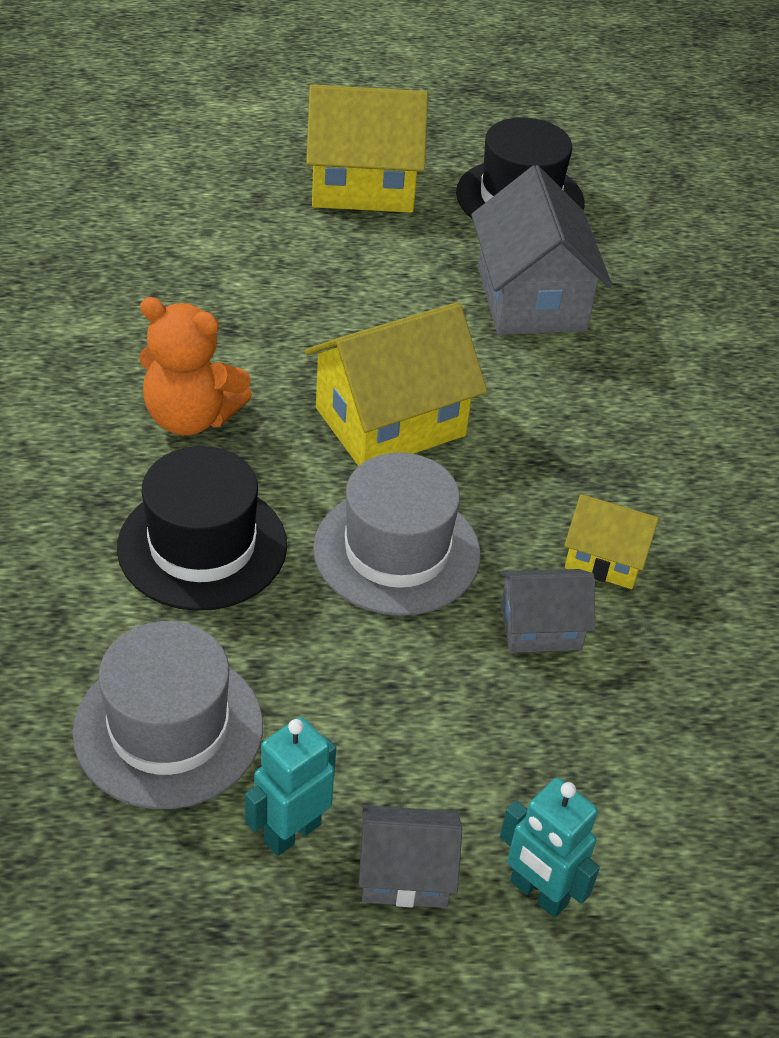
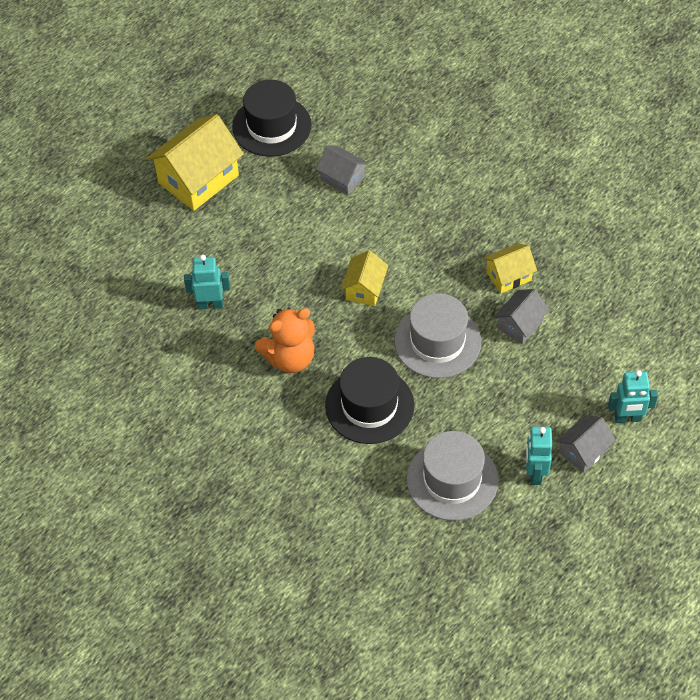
camera: 40 degrees left, 10 degrees up
(191, 298) = (210, 304): none -> turquoise robot
(390, 422) = (365, 289): yellow house -> yellow house, size x0.54
(531, 299) = (342, 178): grey house -> grey house, size x0.54

